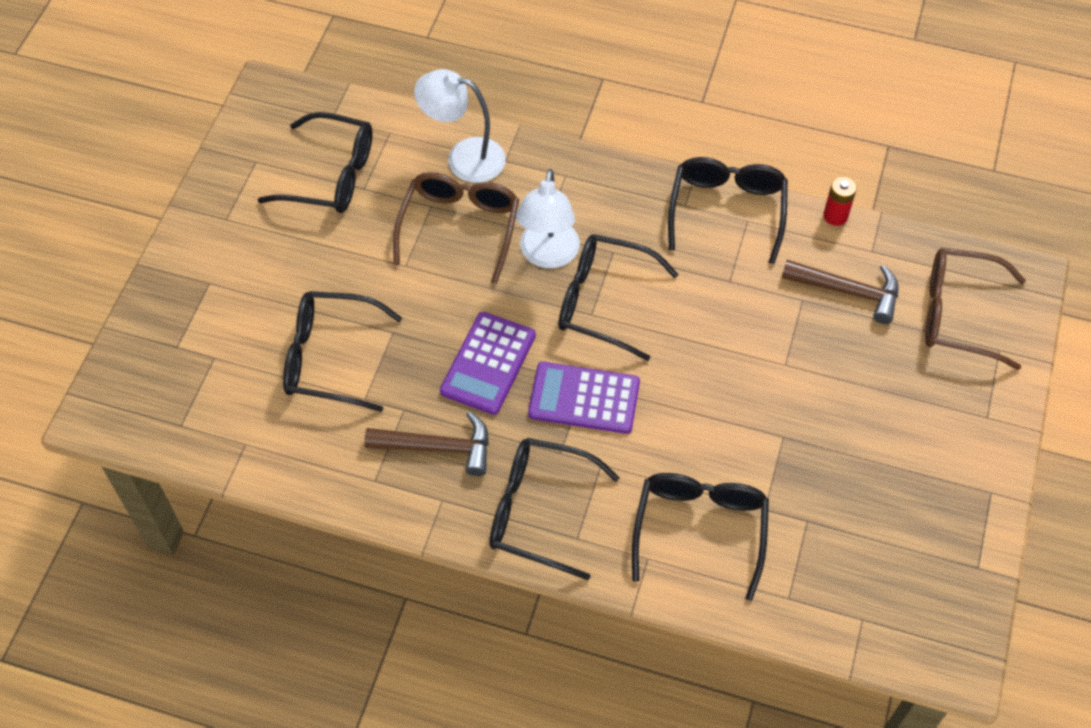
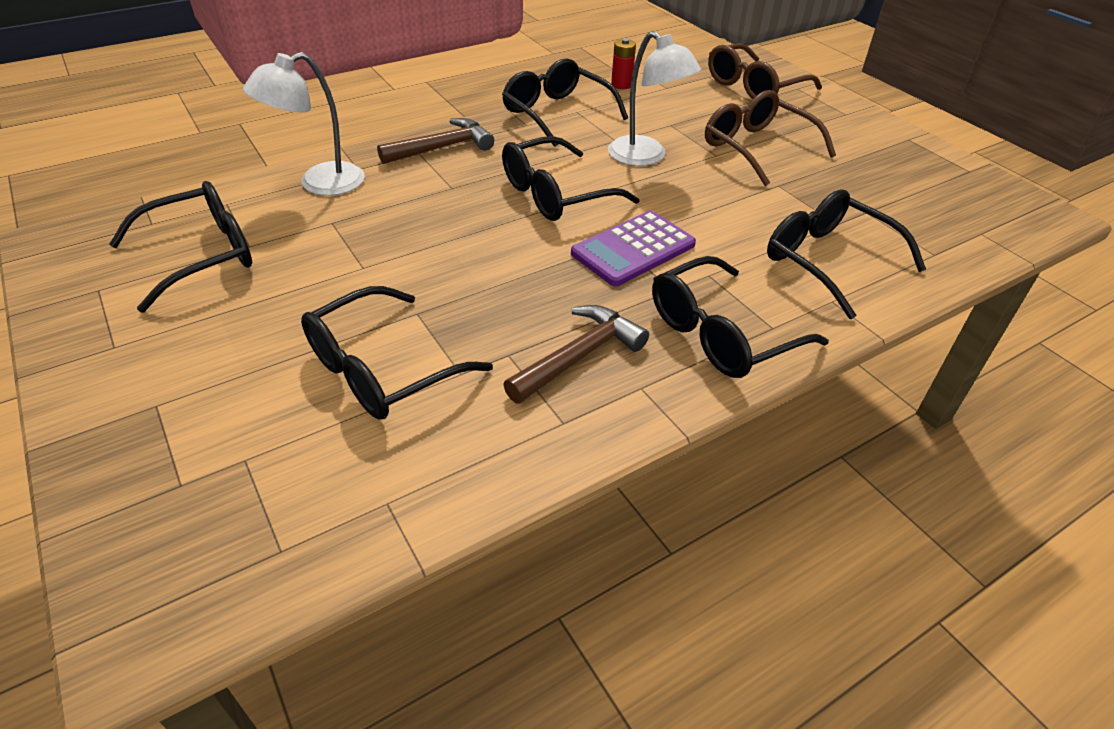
camera: 50 degrees left, 15 degrees down
(460, 227) = (377, 219): brown glasses -> brown glasses (756, 148)
(488, 363) = (530, 278): purple calculator -> none
(547, 255) = (474, 195): white lamp -> white lamp (645, 157)
(848, 291) = (686, 108): brown hammer -> brown hammer (442, 148)

